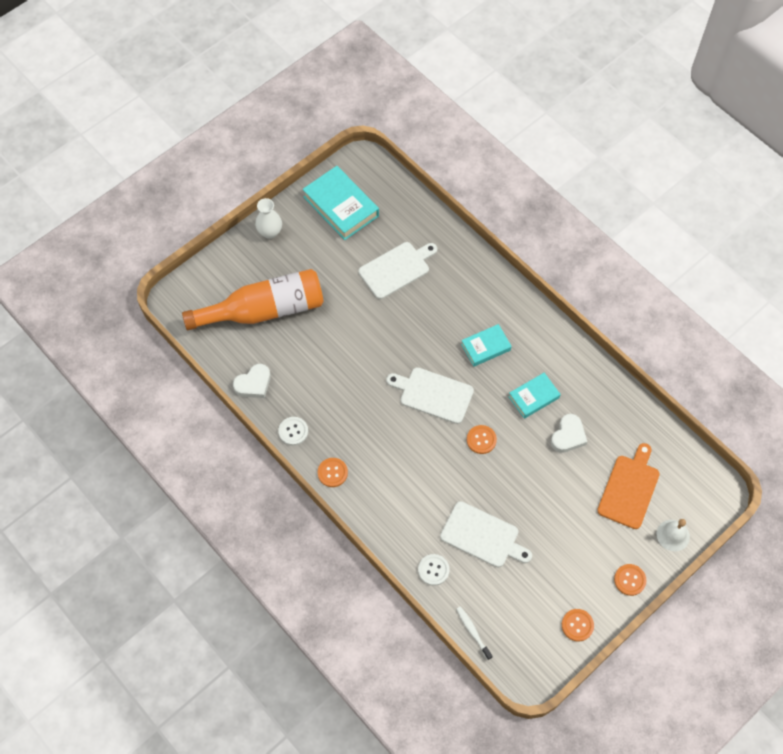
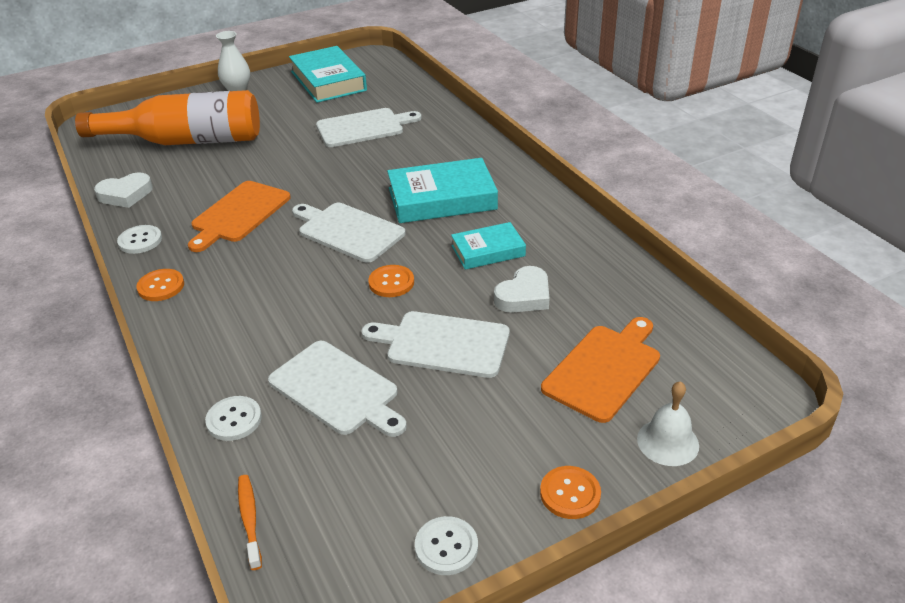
camera: 15 degrees right, 25 degrees down
(348, 390) = (238, 214): none -> orange cutting board
(473, 631) = (249, 519): white toothbrush -> orange toothbrush
(485, 347) = (442, 198): turquoise book -> turquoise book, size x1.68
(531, 487) = (443, 343): none -> white cutting board
(577, 625) = (446, 547): orange button -> white button

